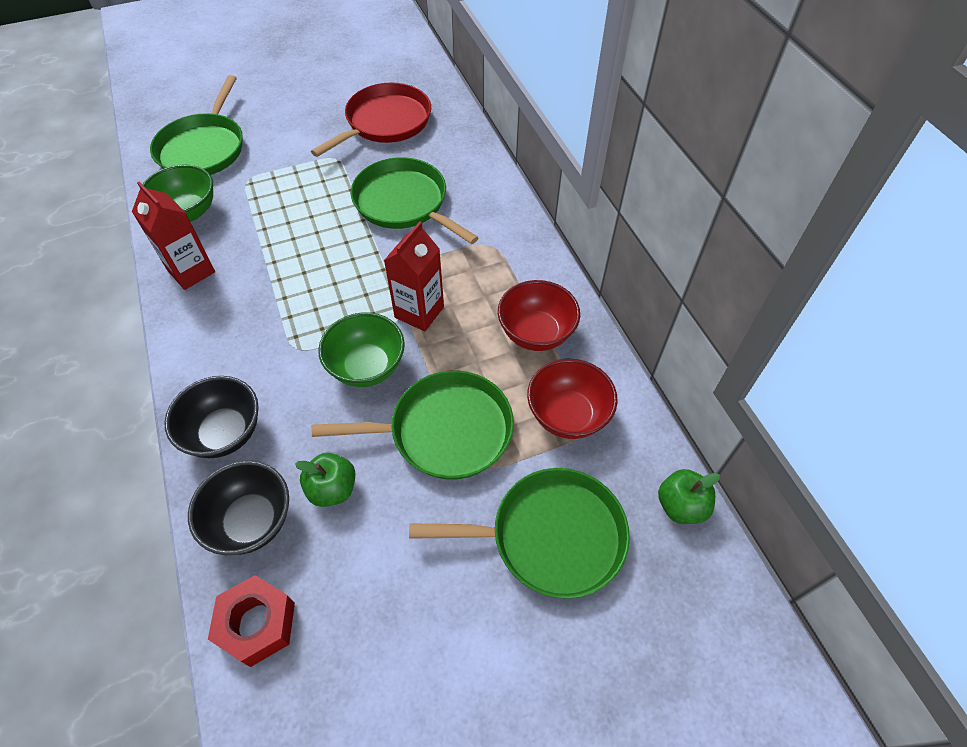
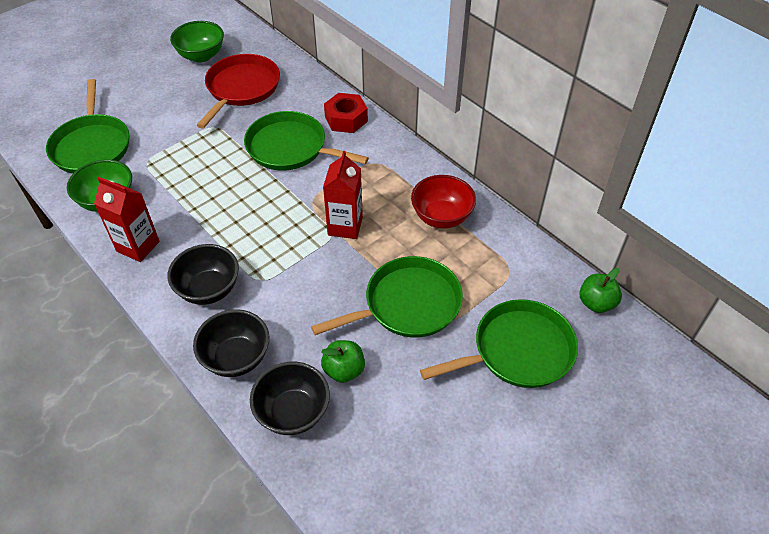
camera: 20 degrees left, 5 degrees down
(237, 342) = (209, 289): none -> black bowl
(257, 624) = (336, 478): red nut -> red nut (346, 119)
(367, 367) = (325, 277): green bowl -> green bowl (201, 56)
(568, 415) = (491, 267): red bowl -> none

